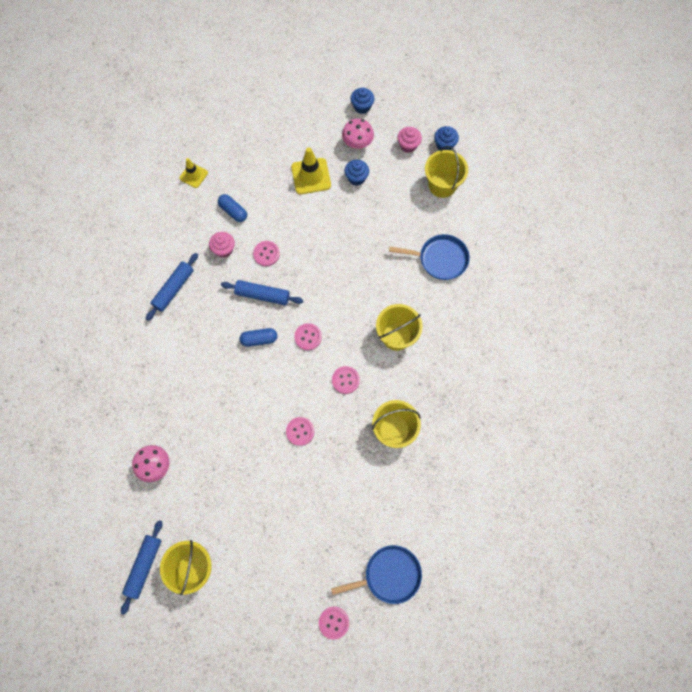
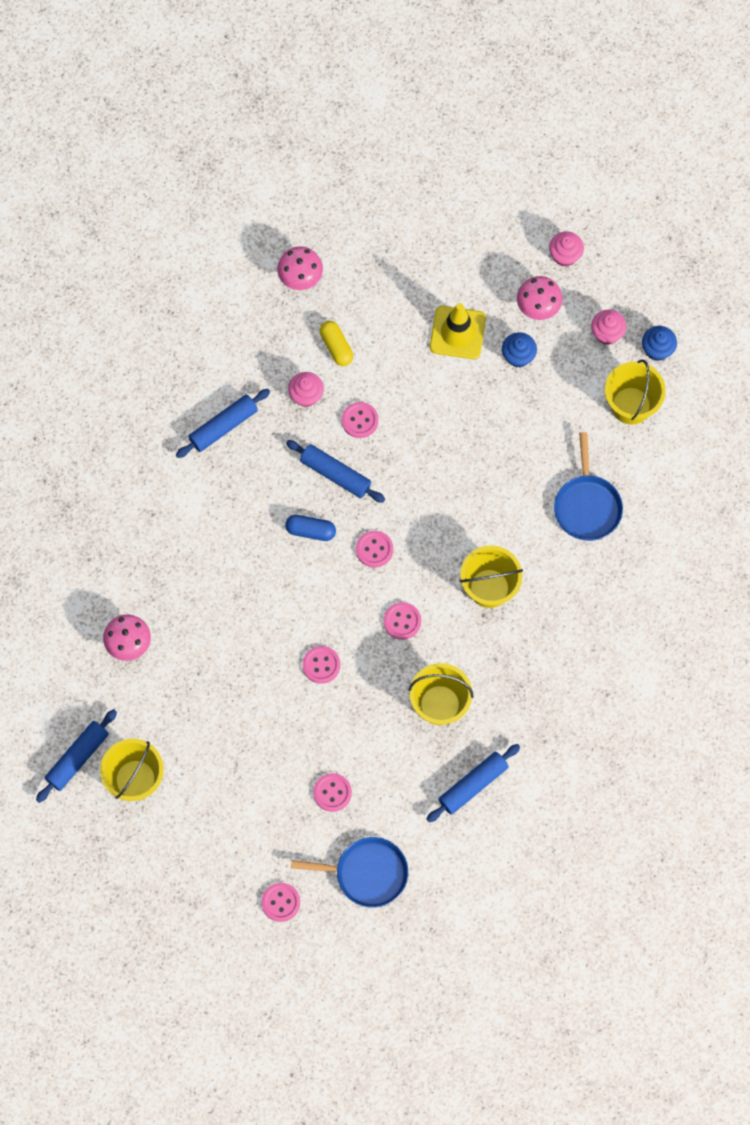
camera: 20 degrees right, 0 degrees up
(193, 175) = (300, 278): yellow traffic cone -> pink mushroom
(233, 211) = (336, 347): blue capsule -> yellow capsule
(341, 523) = (332, 792): none -> pink button
(362, 107) = (565, 255): blue cupcake -> pink cupcake
(439, 480) = (473, 785): none -> blue rolling pin
(440, 259) = (587, 506): blue pan -> blue pan turned 60 degrees clockwise

